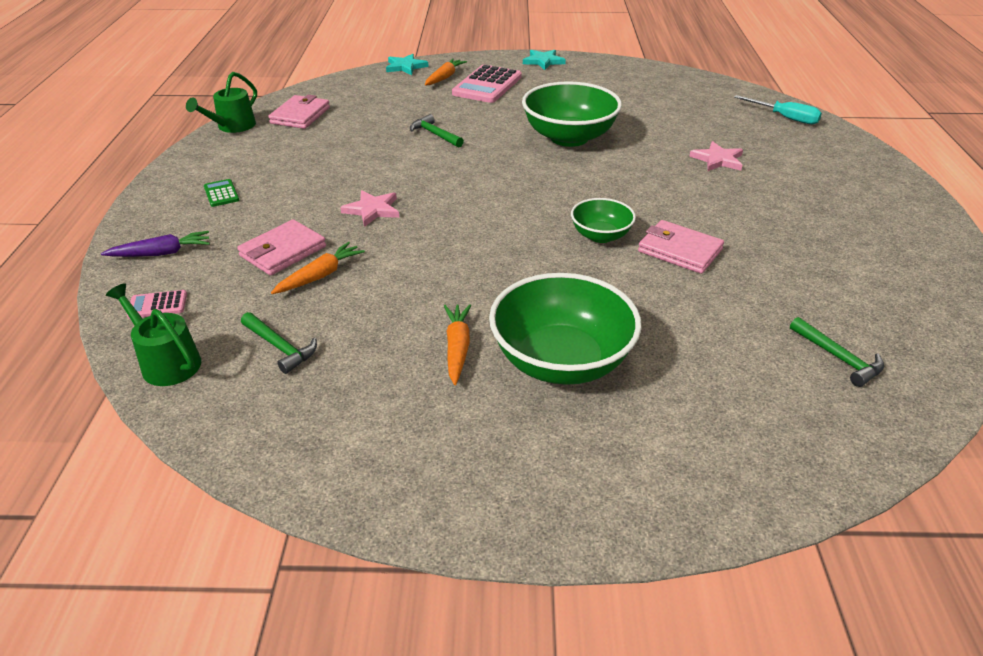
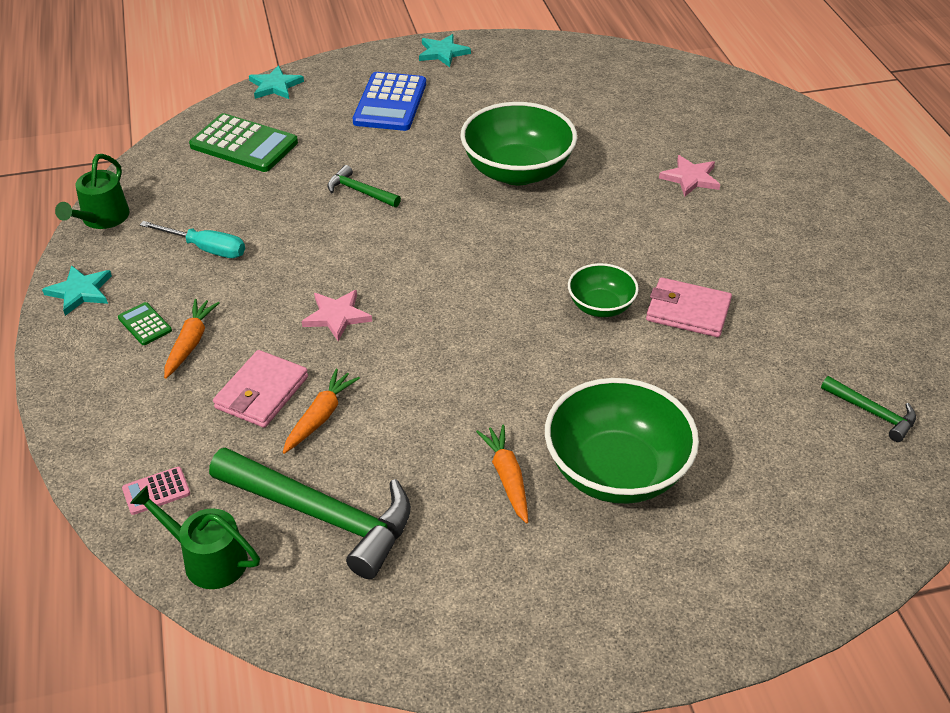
camera: 15 degrees left, 5 degrees up
(161, 253) = (120, 422): purple carrot -> none
(188, 167) = (80, 292): none -> turquoise star
(280, 347) = (322, 515): green hammer -> green hammer, size x2.05
(300, 115) = (180, 187): pink wallet -> none
(363, 96) = (244, 144): none -> green calculator
(444, 77) = (332, 97): orange carrot -> orange carrot (190, 343)
(487, 85) = (390, 103): pink calculator -> blue calculator
(785, 118) = (745, 104): turquoise screwdriver -> turquoise screwdriver (206, 249)

